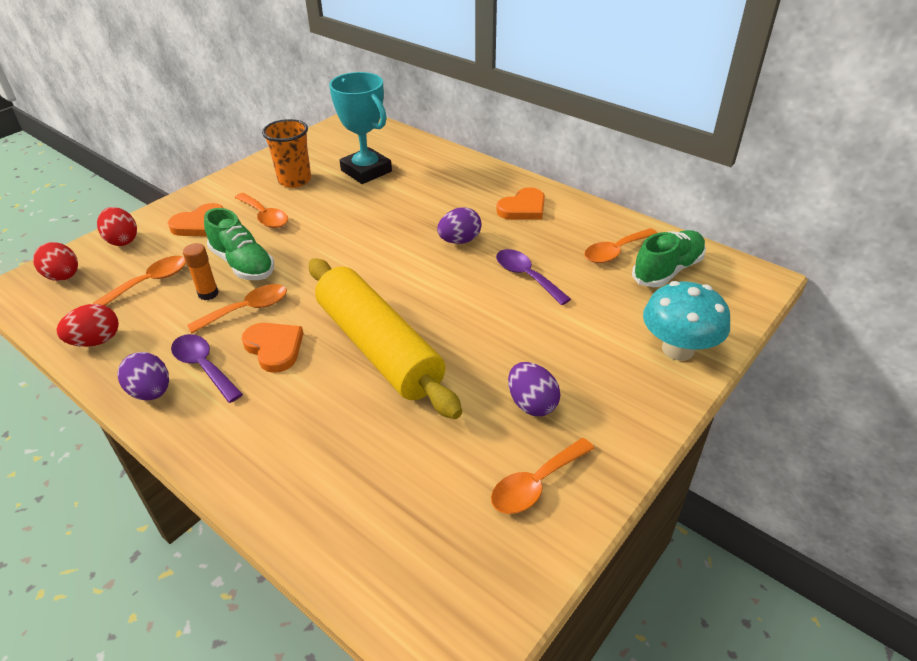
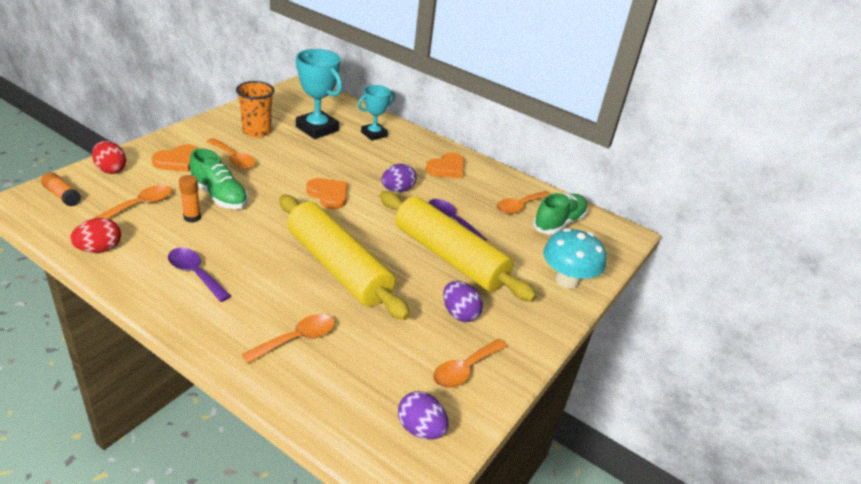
camera: 10 degrees left, 5 degrees down
(64, 277) = (62, 196): red egg -> orange glue stick
(151, 392) = (153, 291): purple egg -> purple egg (420, 429)
(247, 309) = (227, 232): orange spoon -> orange spoon (297, 339)
(274, 348) = (253, 263): orange heart -> orange heart (328, 195)
(434, 172) = (374, 134): none -> turquoise trophy
(521, 325) = (449, 257): none -> yellow rolling pin

